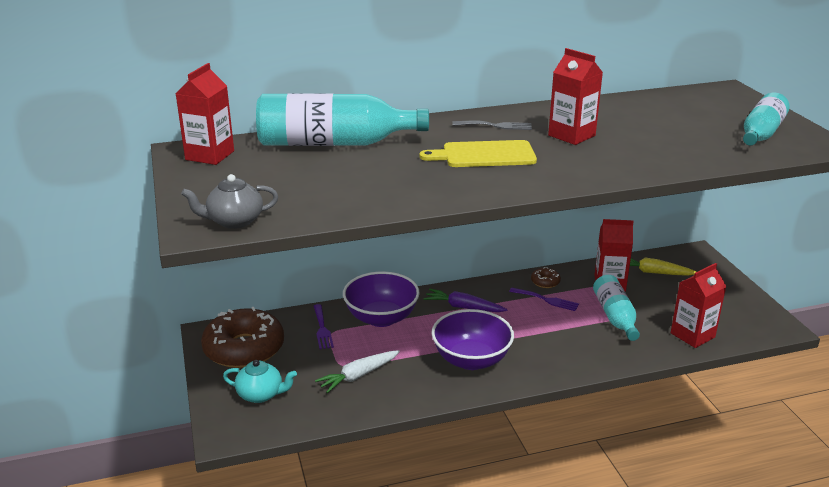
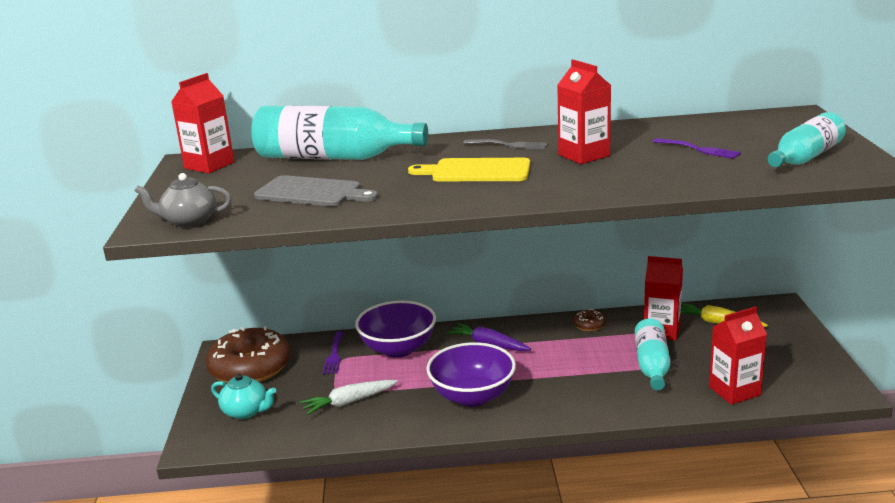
camera: 15 degrees right, 5 degrees down
(340, 183) = (312, 192): none -> grey cutting board
(547, 300) = (582, 343): purple fork -> purple fork (699, 149)

